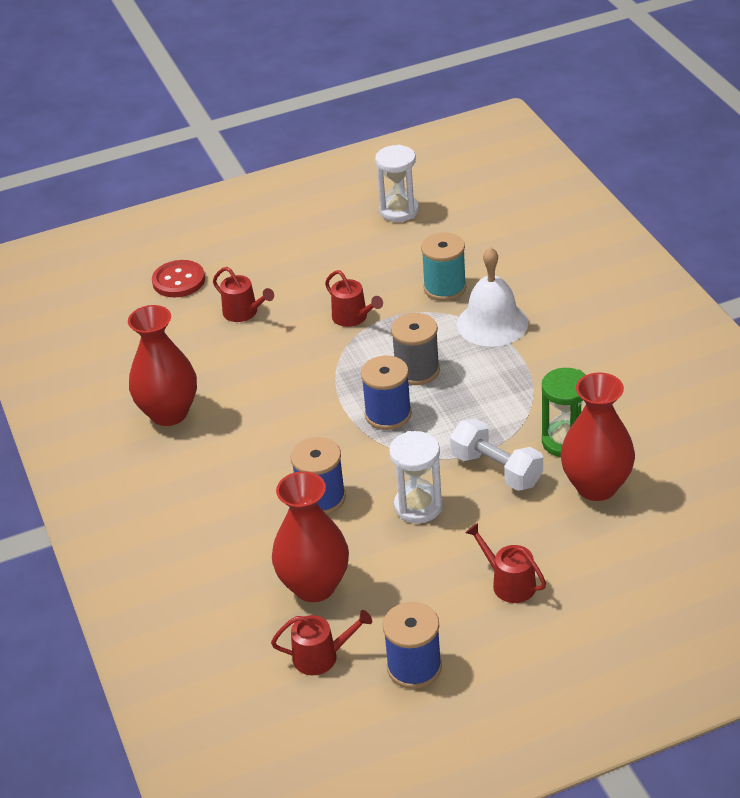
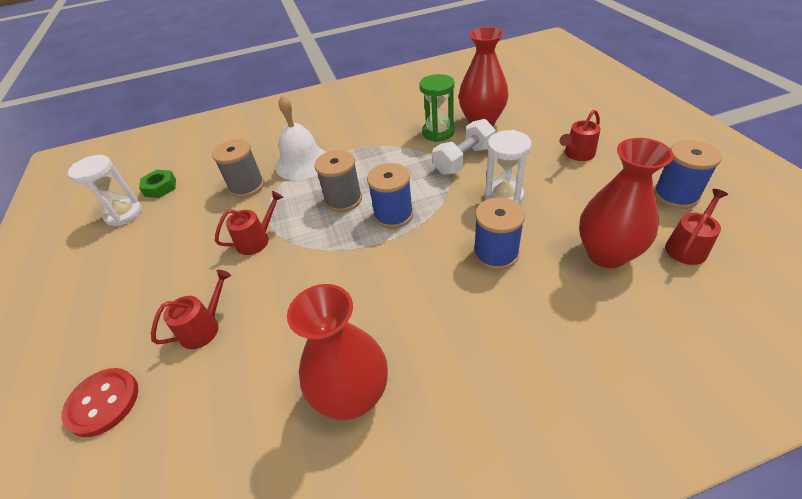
camera: 85 degrees left, 5 degrees up
(321, 656) = (687, 247): red watering can -> red watering can turned 45 degrees clockwise
(445, 221) = (160, 187): none -> green nut
(445, 288) = (247, 186): turquoise spool -> grey spool

